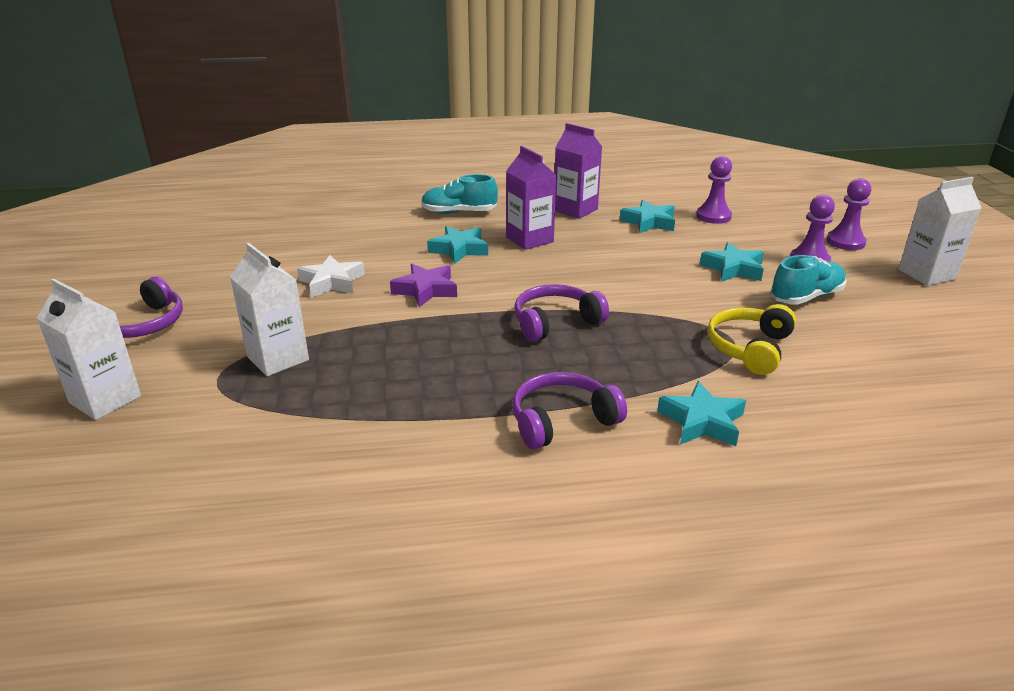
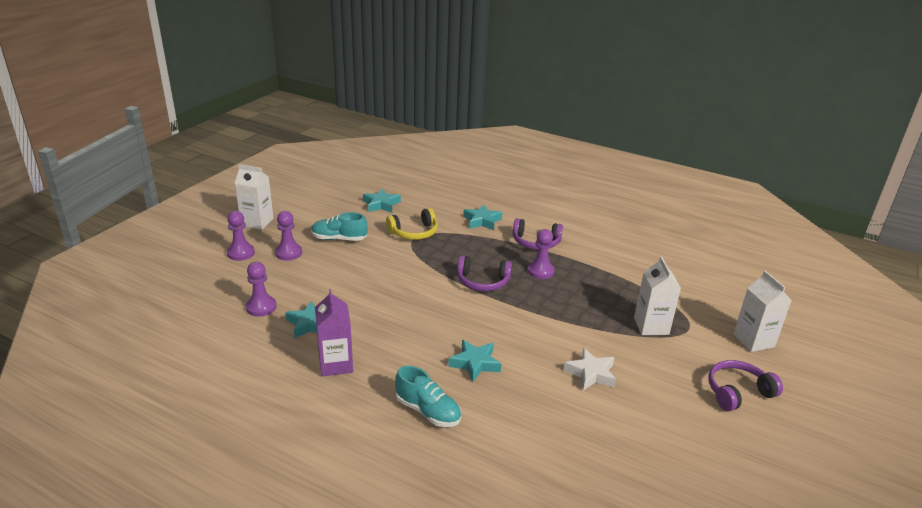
camera: 145 degrees left, 0 degrees up
(425, 290) = (532, 336): purple star -> none
(498, 371) = (540, 271): none -> purple pawn
(529, 240) = (415, 348): purple carton -> none
(733, 268) = (337, 267): turquoise star -> turquoise star (381, 204)

